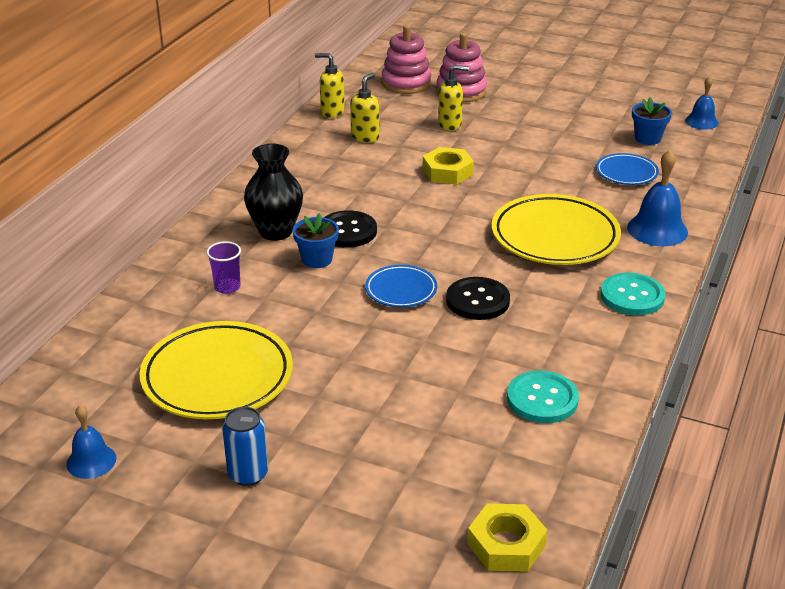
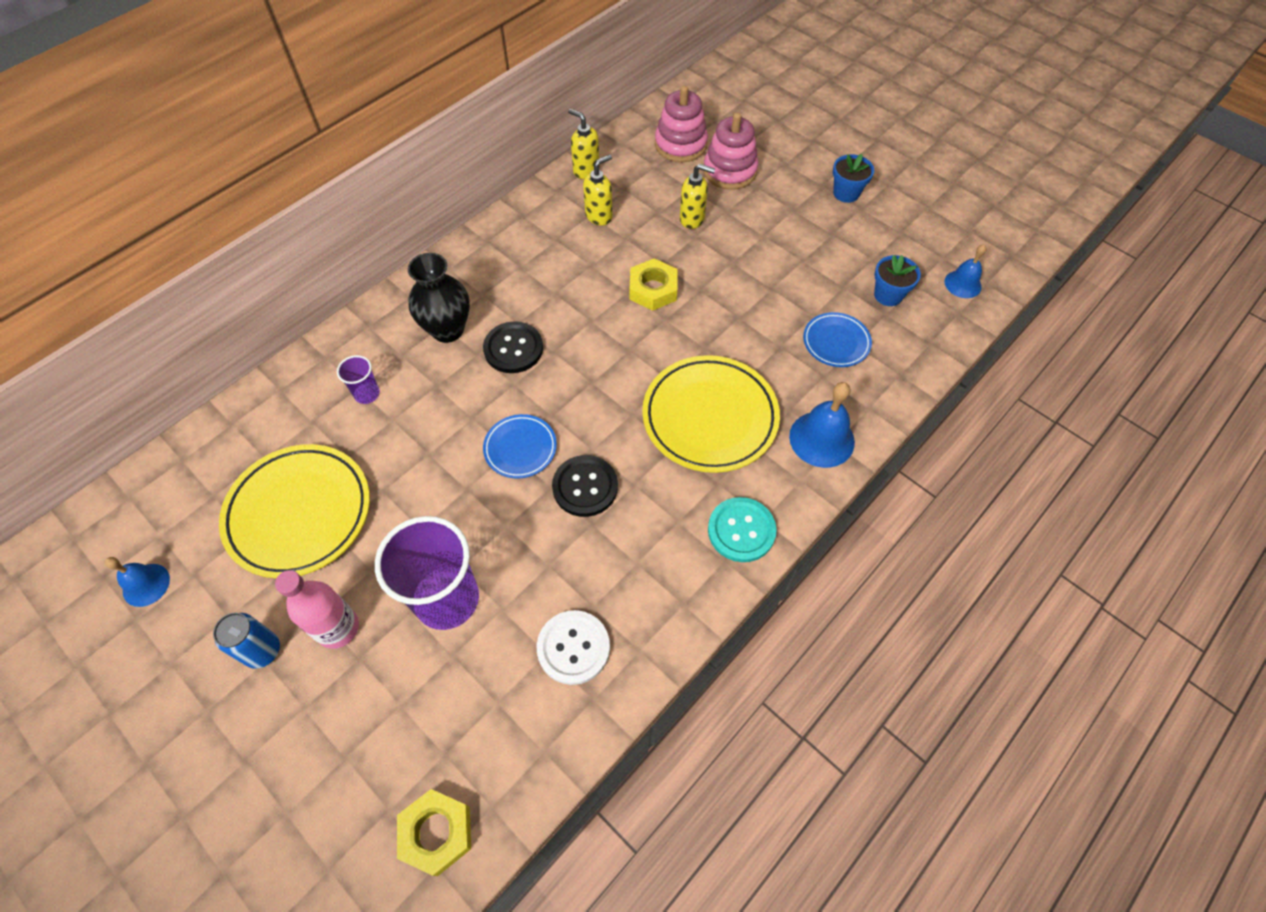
camera: 20 degrees right, 25 degrees up
(312, 441) = (338, 628): none -> pink bottle
(317, 259) = (465, 380): blue flower pot -> blue flower pot (846, 193)
(404, 398) = (447, 599): none -> purple cup
(542, 399) = (573, 648): turquoise button -> white button

